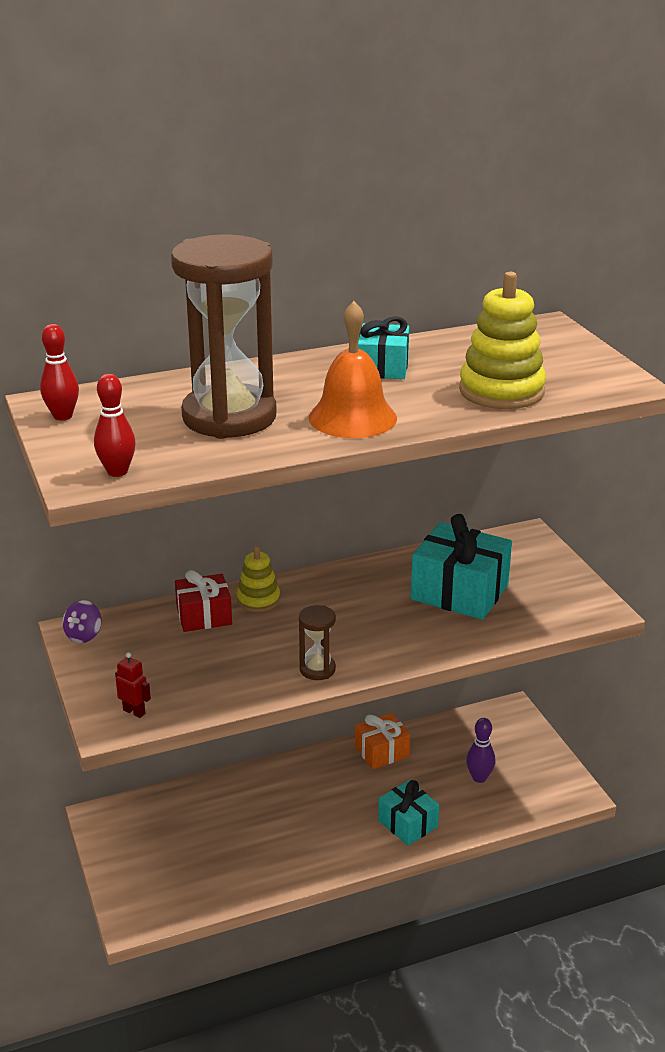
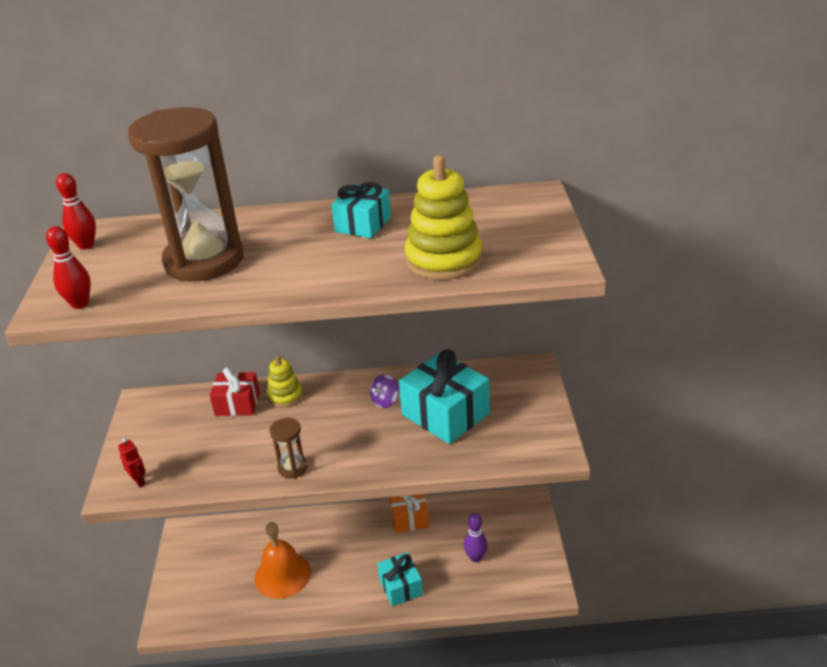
camera: 20 degrees right, 5 degrees up
(83, 635) = (144, 406): purple spinning top -> purple spinning top (385, 401)
(352, 417) = (299, 273): orange bell -> orange bell (282, 575)

